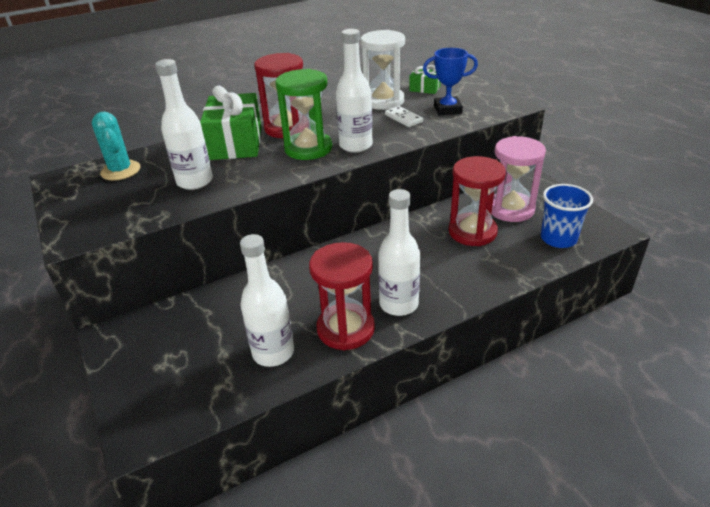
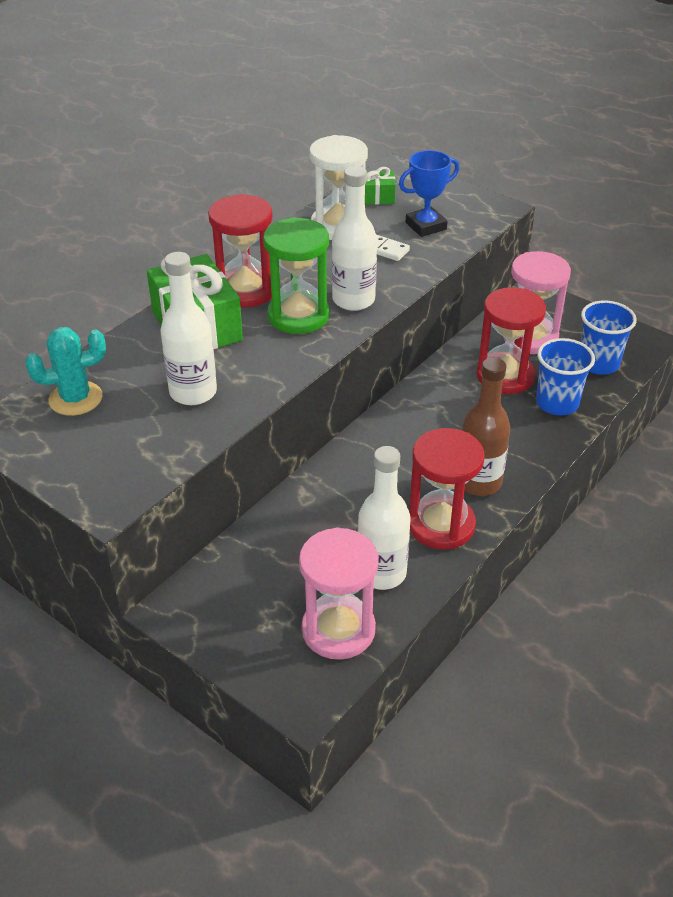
camera: 25 degrees left, 5 degrees up
(120, 171) = (75, 398): turquoise cactus -> turquoise cactus turned 60 degrees counterclockwise
(208, 387) = (338, 630): none -> pink hourglass
(398, 304) = (479, 482): white bottle -> brown bottle
(503, 260) = (557, 403): none -> blue cup

